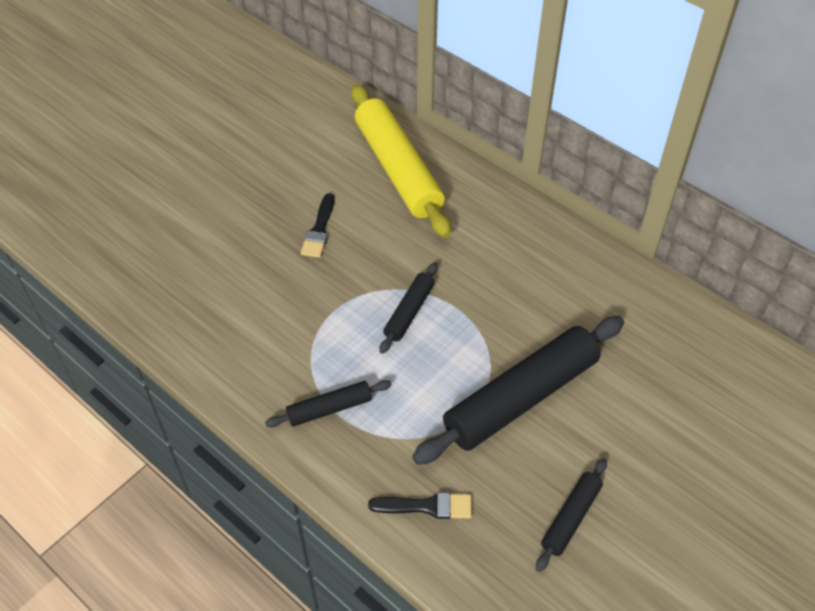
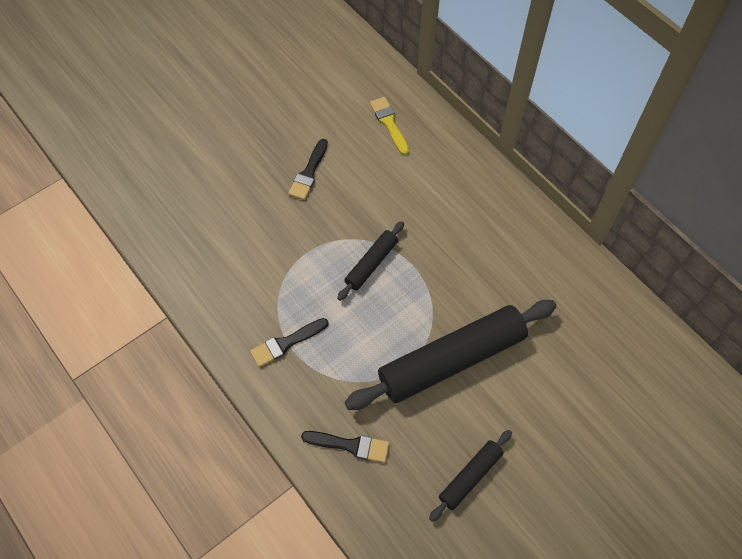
camera: 10 degrees right, 10 degrees up
(329, 409) = (286, 343): black rolling pin -> black brush
(397, 169) = (389, 123): yellow rolling pin -> yellow brush

